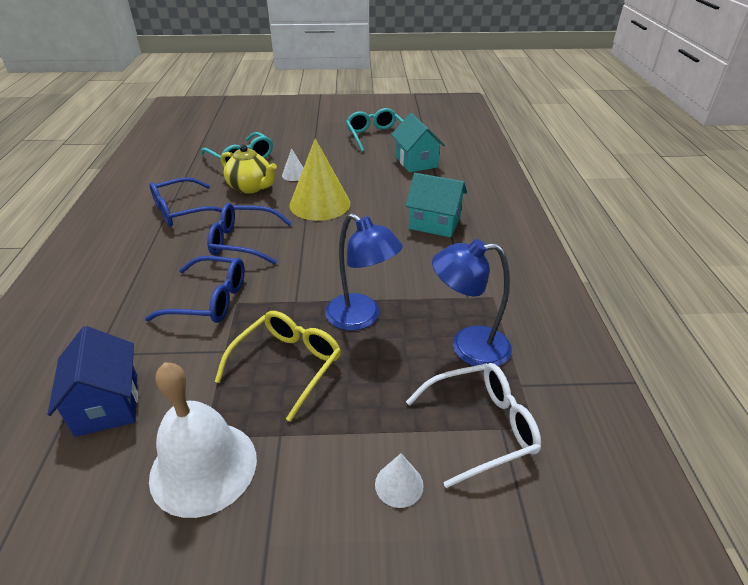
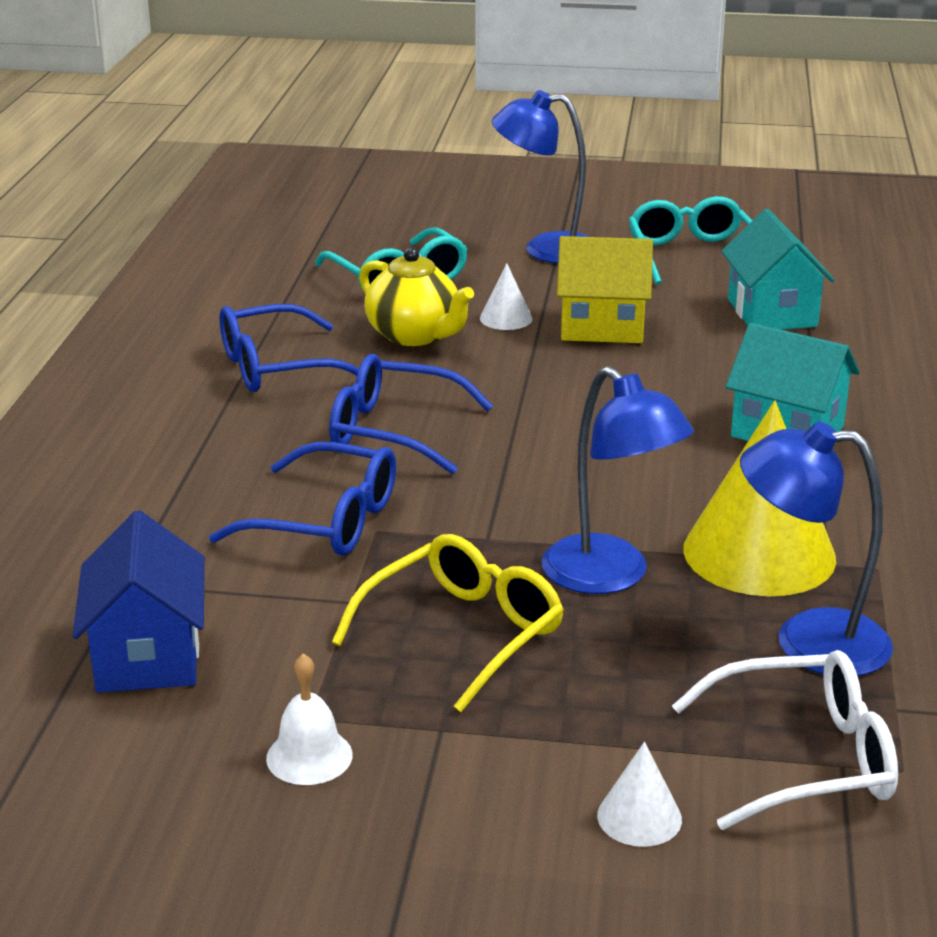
camera: 10 degrees right, 10 degrees down
(203, 467) = (309, 756): white bell -> white bell, size x0.48
(309, 138) = (545, 249): none -> blue lamp
(320, 204) = (553, 377): yellow cone -> yellow cone (759, 553)
(340, 175) = (602, 327): none -> yellow house

